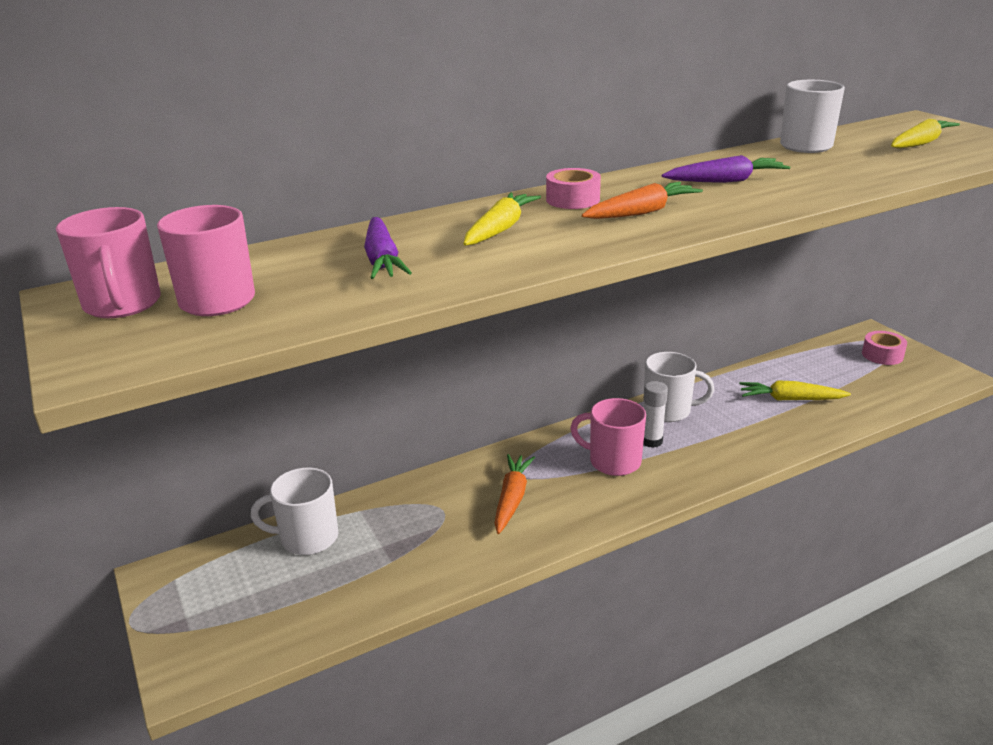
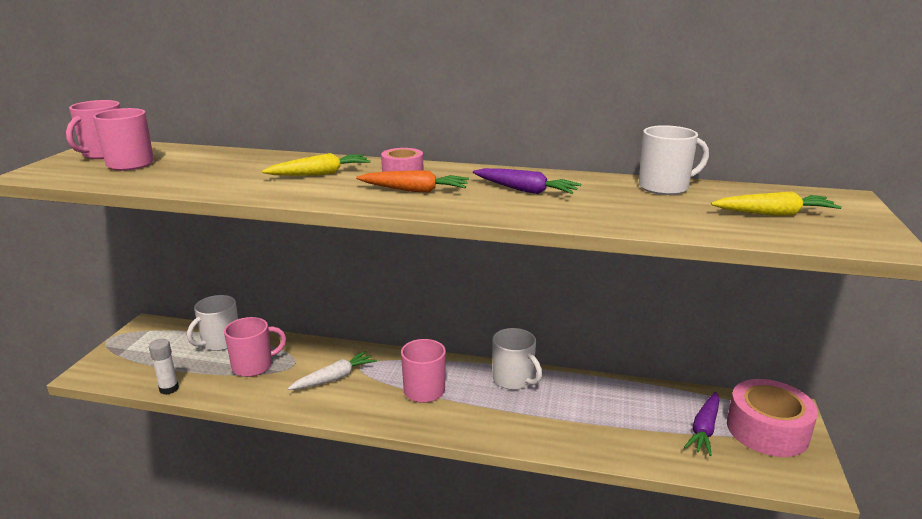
camera: 40 degrees right, 5 degrees down
(308, 538) = (220, 342): white mug -> white mug turned 90 degrees counterclockwise
(382, 260) = (230, 170): purple carrot -> purple carrot (704, 429)
(401, 538) = (253, 366): none -> pink mug
(512, 499) = (334, 378): orange carrot -> white carrot
(651, 441) = (468, 391): white glue stick -> white glue stick (169, 389)
(790, 399) = (618, 419): yellow carrot -> none
(882, 355) = (767, 430): pink tape -> pink tape, size x1.87

